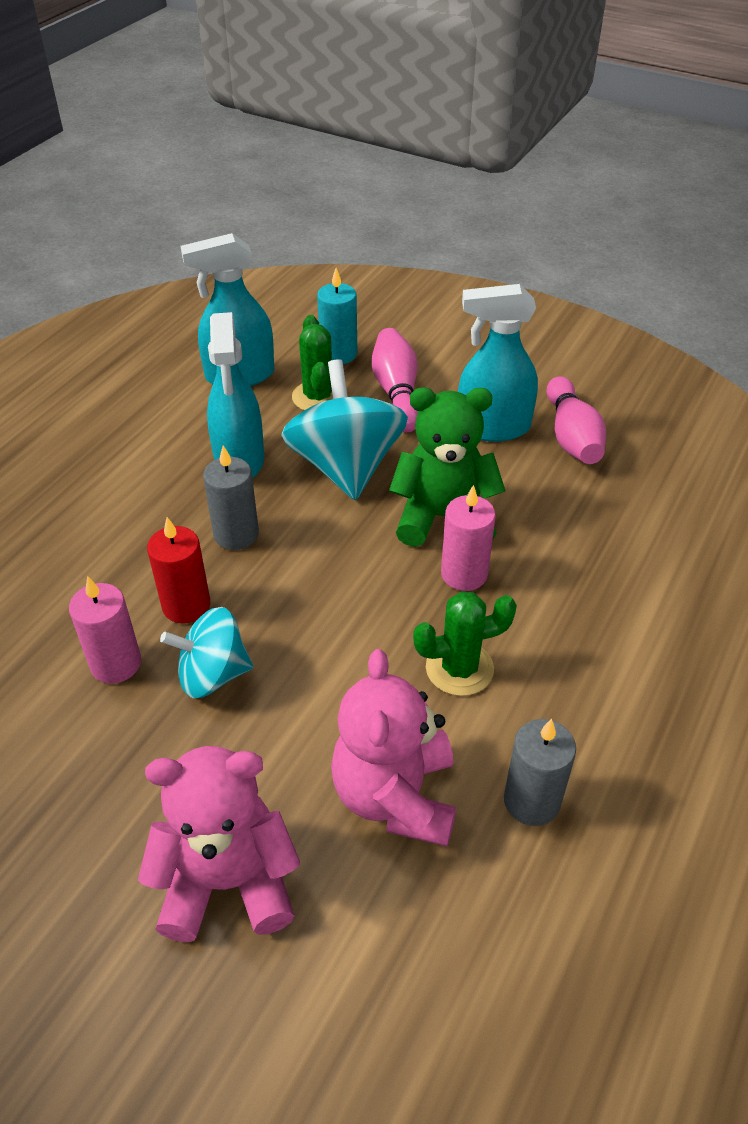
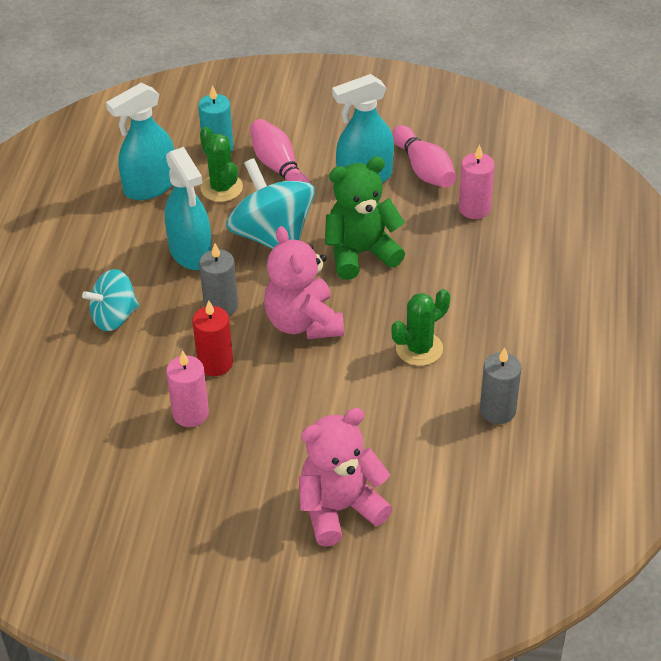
camera: 20 degrees left, 0 degrees up
(213, 674) = (260, 400): turquoise spinning top -> turquoise spinning top (114, 317)
(395, 796) = (416, 433): pink teddy bear -> pink teddy bear (303, 323)
(464, 574) = (393, 288): pink candle -> pink candle (474, 208)

